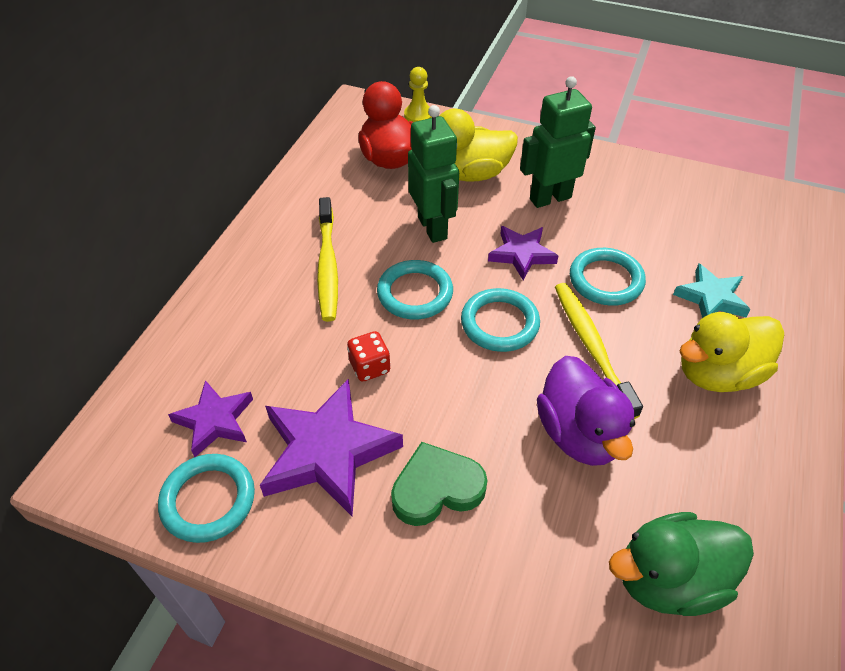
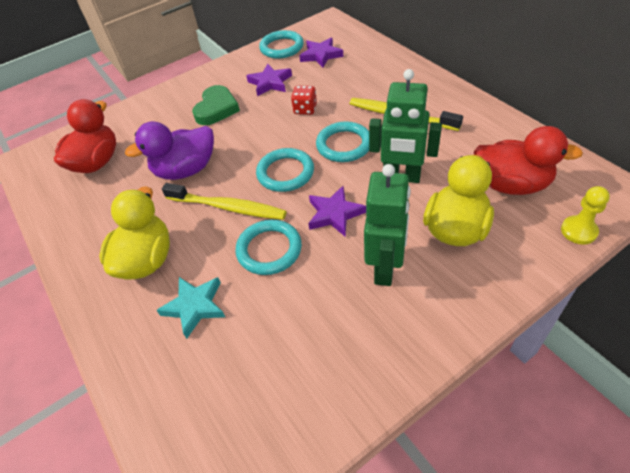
camera: 130 degrees right, 0 degrees up
(328, 452) = (270, 83): purple star -> purple star, size x0.59
(579, 434) = (186, 170): purple duck -> purple duck turned 45 degrees counterclockwise
(669, 579) = (97, 162): green duck -> red duck

